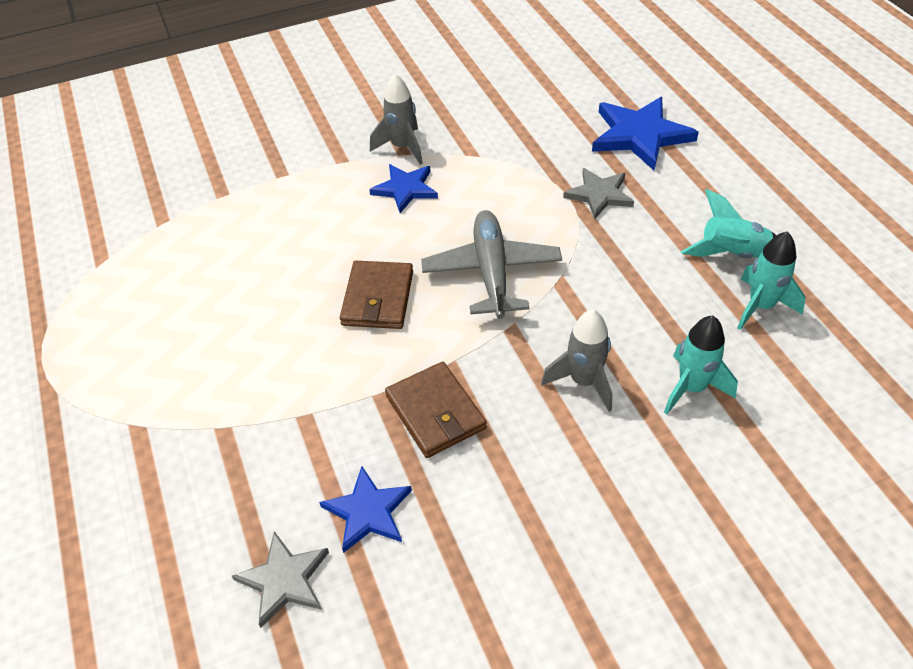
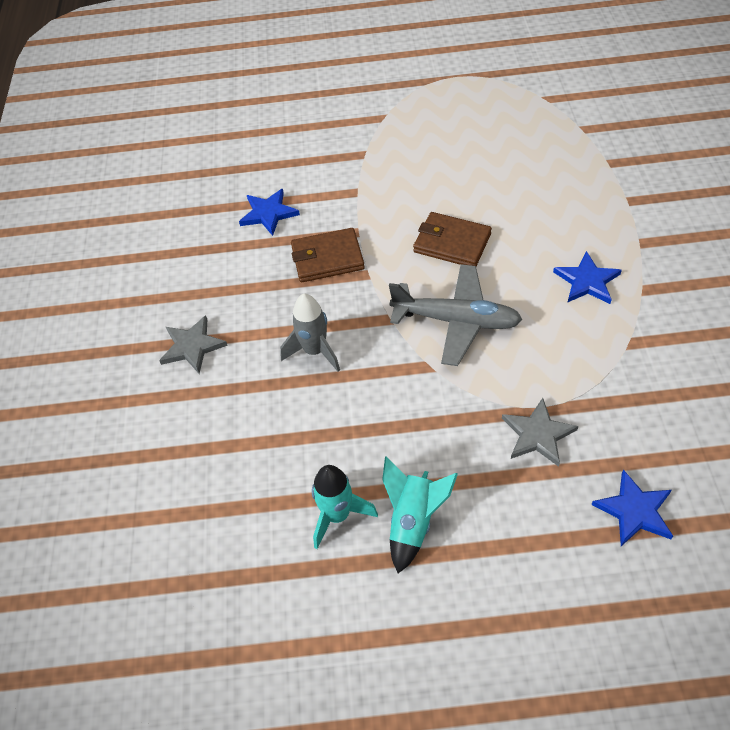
camera: 110 degrees right, 5 degrees up
(284, 580) = (244, 174): grey star -> grey star (192, 346)
(402, 147) = (654, 289): grey rocket -> none
(640, 135) = (634, 510): blue star -> blue star, size x0.62
(691, 388) = (276, 421): turquoise rocket -> none

